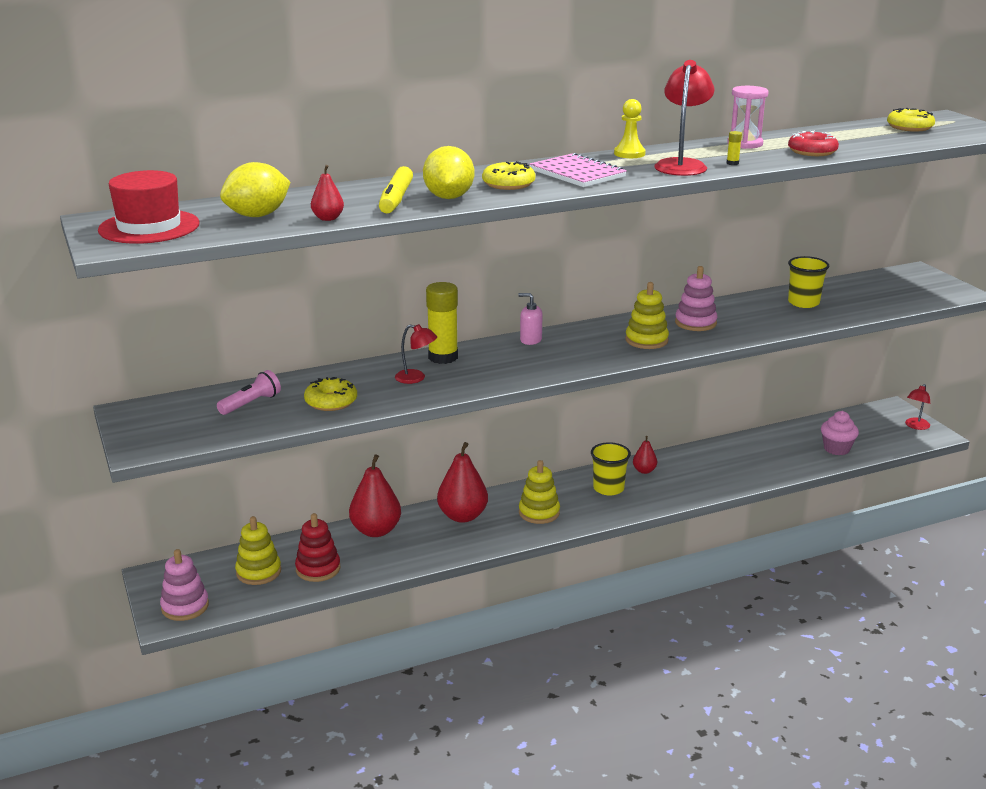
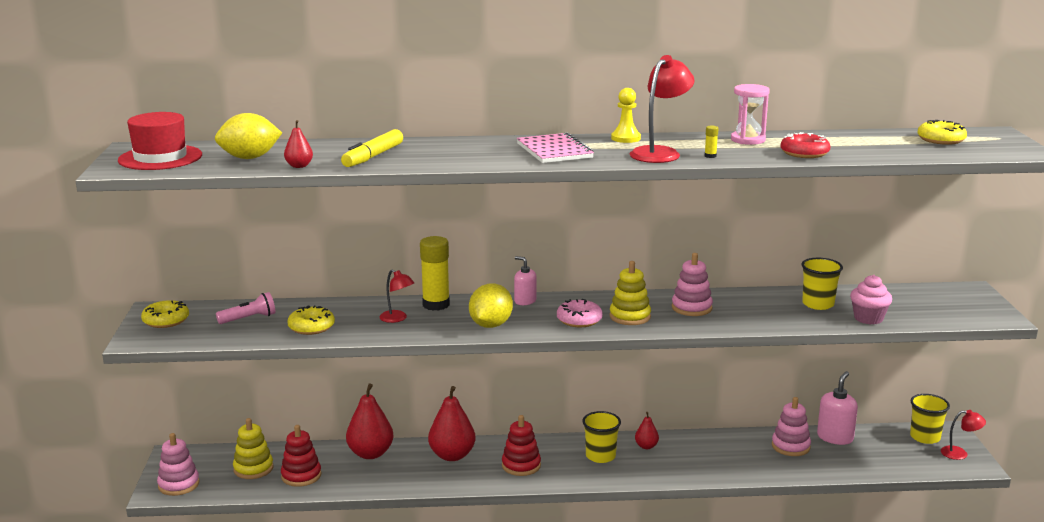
camera: 20 degrees right, 5 degrees down
(449, 197) = (417, 160): yellow lemon -> yellow lemon (491, 325)
(508, 184) = (482, 154): yellow donut -> yellow donut (166, 320)
(539, 513) = (521, 465): yellow stacking toy -> red stacking toy
(601, 351) = (579, 320): none -> pink donut
(772, 446) = (790, 446): none -> pink stacking toy
(804, 431) = (835, 437): none -> pink soap dispenser
(836, 449) = (856, 460): pink cupcake -> pink cupcake (868, 318)
(877, 417) = (925, 437): none -> yellow cup
(915, 426) = (960, 453): red lamp -> red lamp turned 135 degrees counterclockwise

